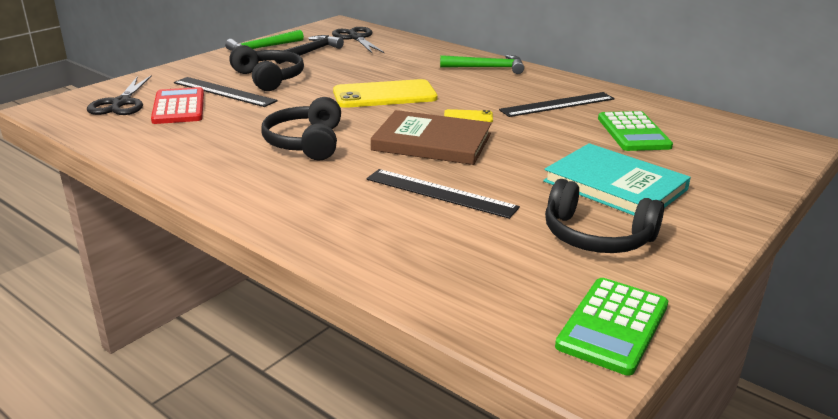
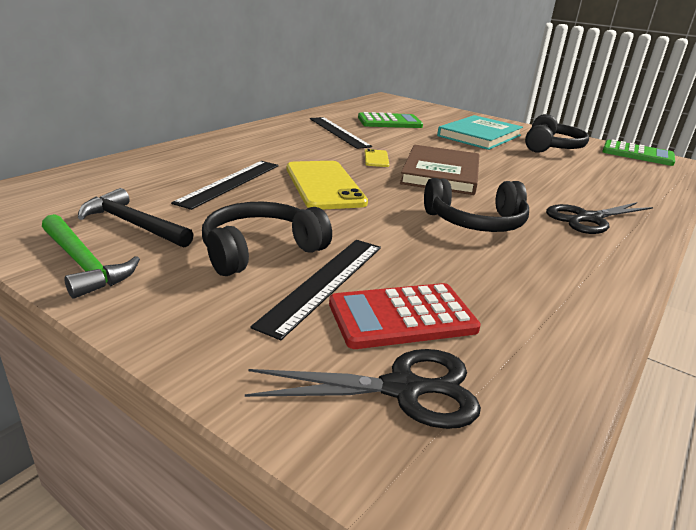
camera: 95 degrees left, 0 degrees up
(356, 38) = (73, 194): black scissors -> black scissors (588, 219)
(440, 193) = (534, 176): black ruler -> black ruler (230, 183)
(487, 68) = (237, 143): green hammer -> none

